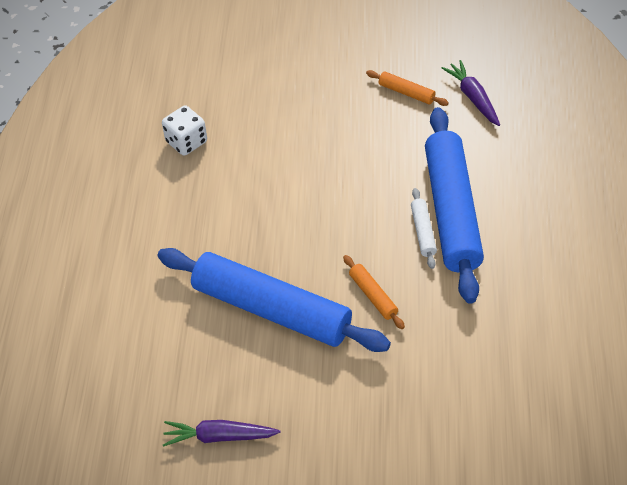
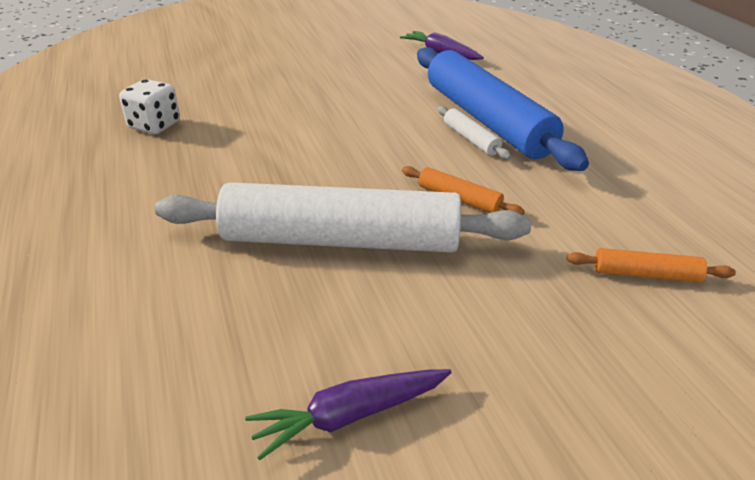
camera: 25 degrees left, 15 degrees down
(272, 309) = (341, 240): blue rolling pin -> white rolling pin
(406, 92) = (376, 59): orange rolling pin -> orange rolling pin (646, 274)

